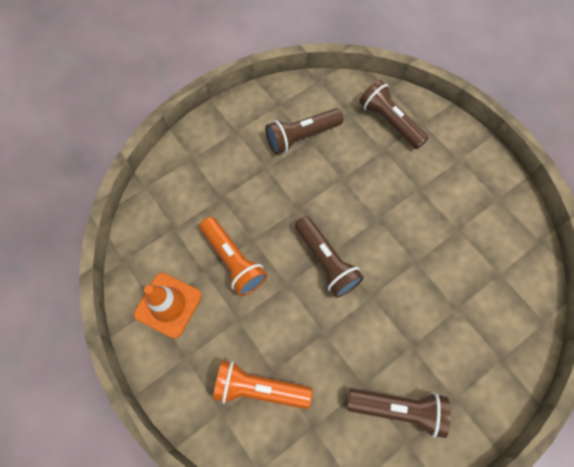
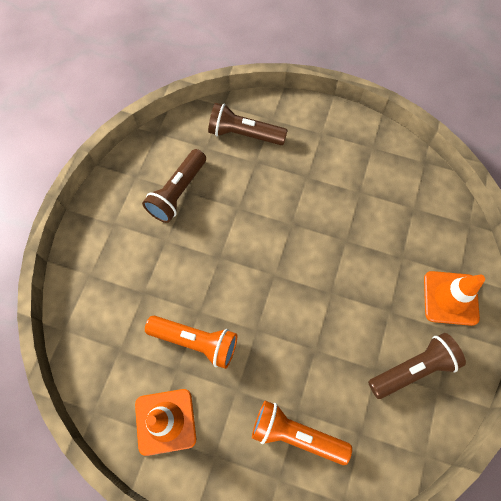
camera: 35 degrees left, 0 degrees up
(259, 388) = (295, 434): orange flashlight -> orange flashlight turned 45 degrees clockwise
(326, 261) = (275, 288): brown flashlight -> none
(477, 373) = (450, 298): none -> orange traffic cone

